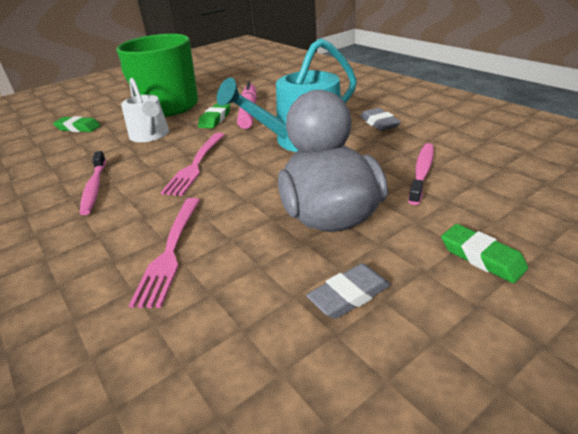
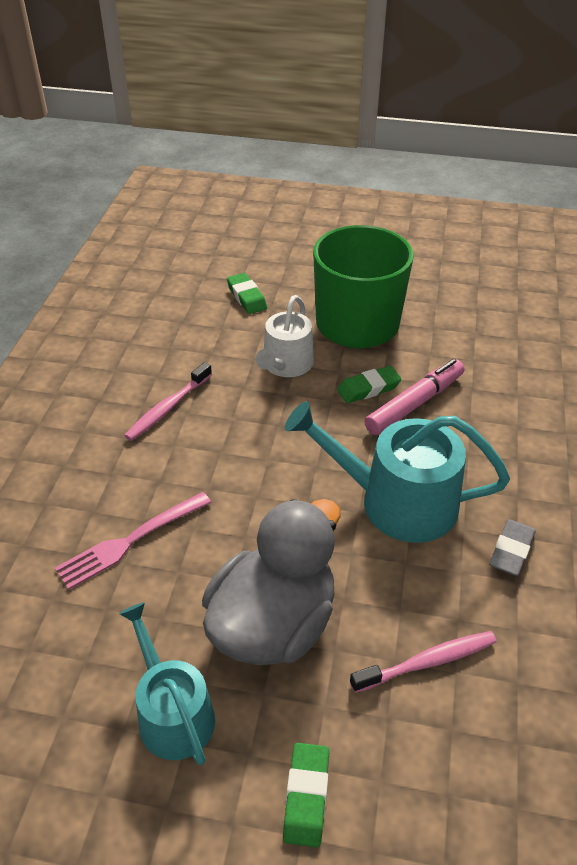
camera: 45 degrees right, 10 degrees up
(196, 165) = (266, 449): pink fork -> none
(349, 295) = (172, 712): grey eraser -> turquoise watering can

